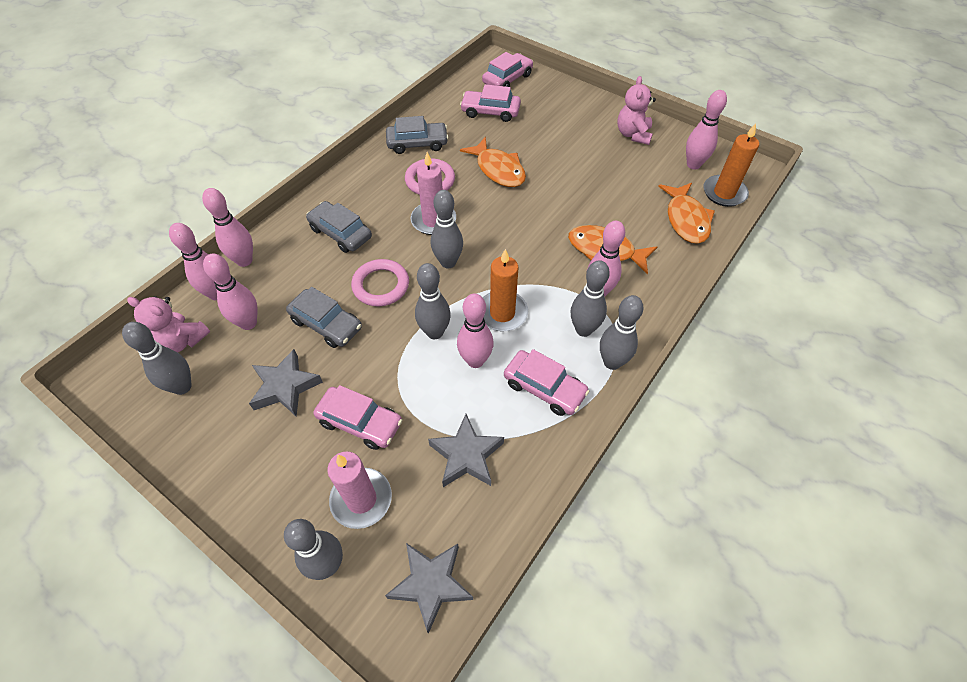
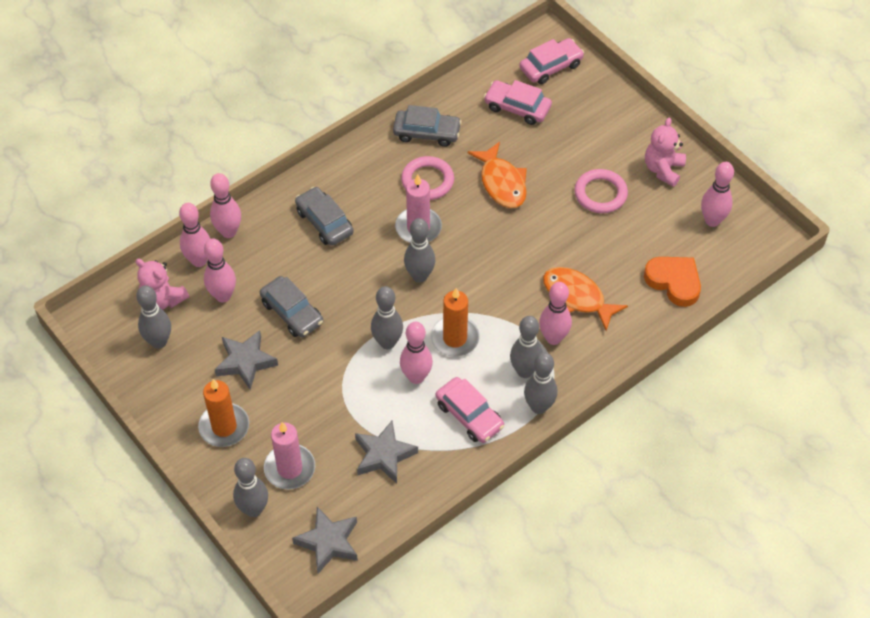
camera: 15 degrees right, 0 degrees up
(360, 422) = (302, 407): pink car -> none
(381, 285) = (350, 286): pink ring -> pink ring (600, 194)
(686, 219) = (674, 282): orange fish -> orange heart
(724, 193) = (729, 261): orange candle -> orange candle (224, 427)

